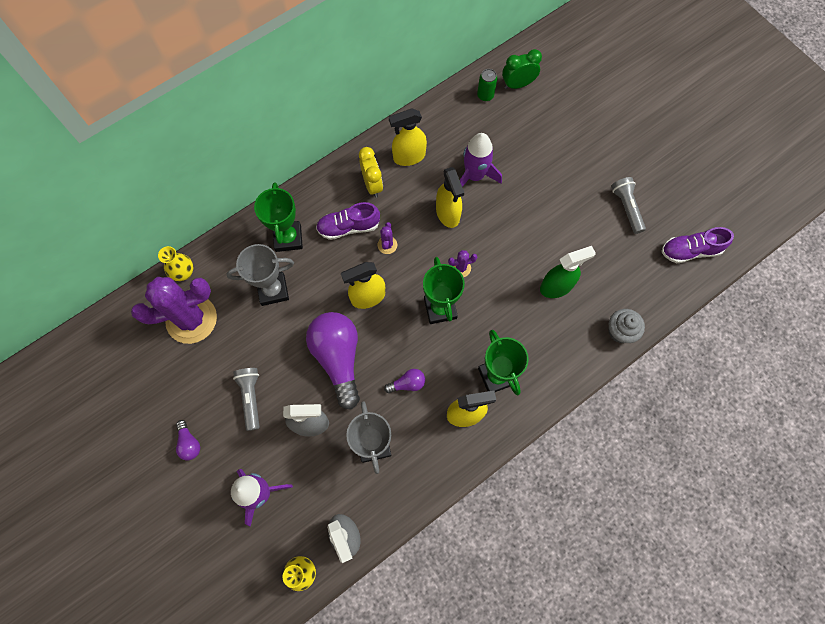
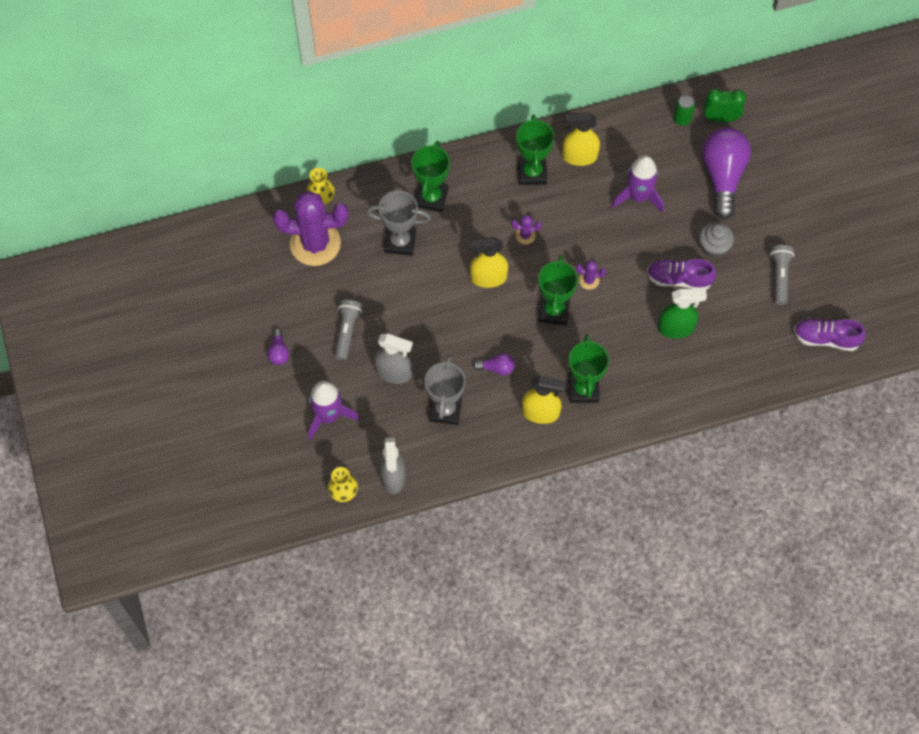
camera: 20 degrees right, 5 degrees down
(338, 358) = (440, 324): purple light bulb -> purple light bulb (723, 177)
(348, 227) = (493, 206): purple shoe -> purple shoe (679, 279)
(372, 185) = (532, 172): yellow clock -> green trophy
(387, 245) = (525, 235): purple cactus -> purple cactus turned 60 degrees clockwise
(448, 214) = (596, 224): yellow spray bottle -> none
(620, 331) = (721, 389): grey cupcake -> grey cupcake (713, 247)

